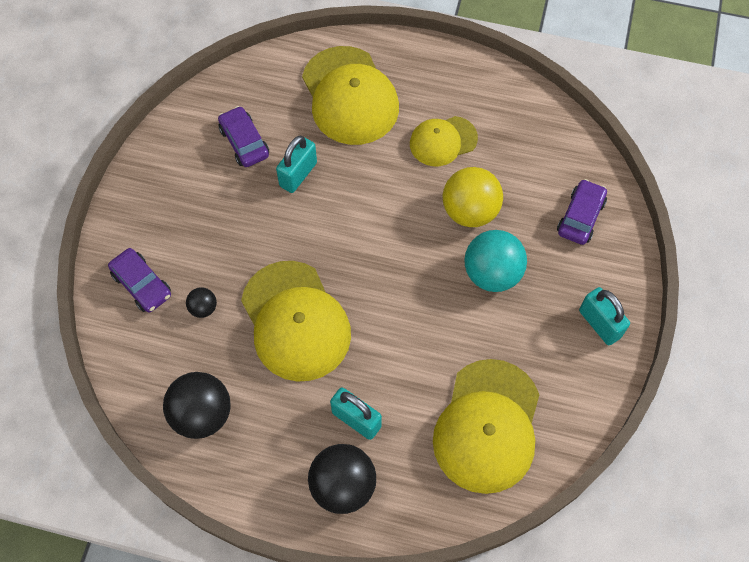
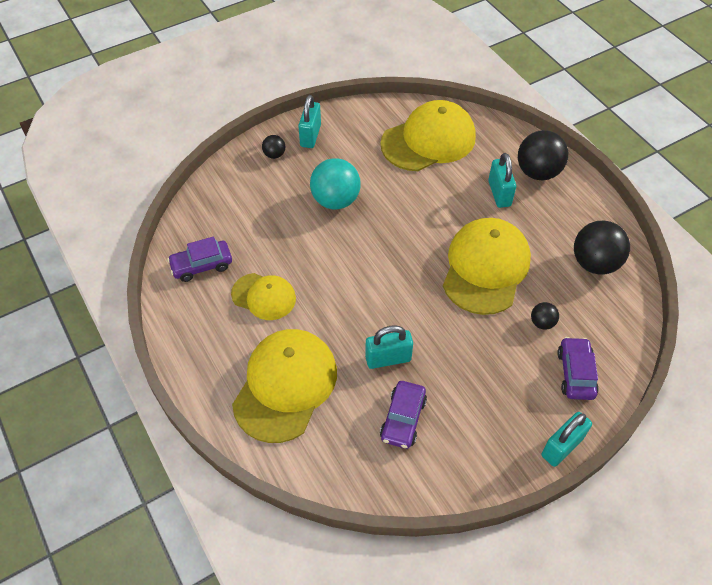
camera: 135 degrees left, 10 degrees down
(111, 216) = (561, 447): none -> turquoise padlock
(470, 211) = (304, 241): yellow ball -> none
(580, 217) = (245, 187): purple car -> purple car (201, 265)
(602, 272) = (274, 155): none -> black ball

